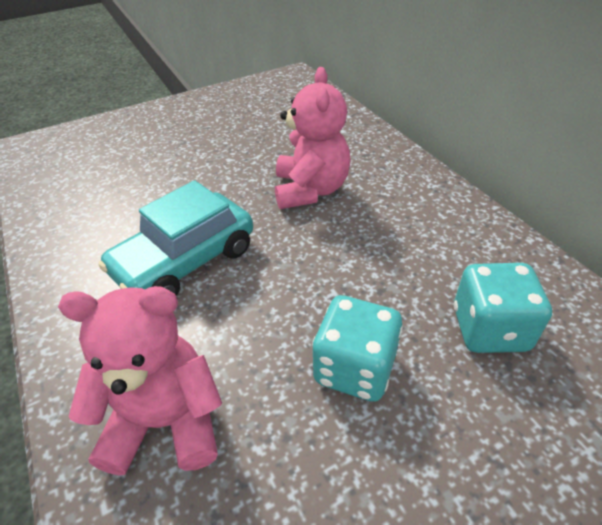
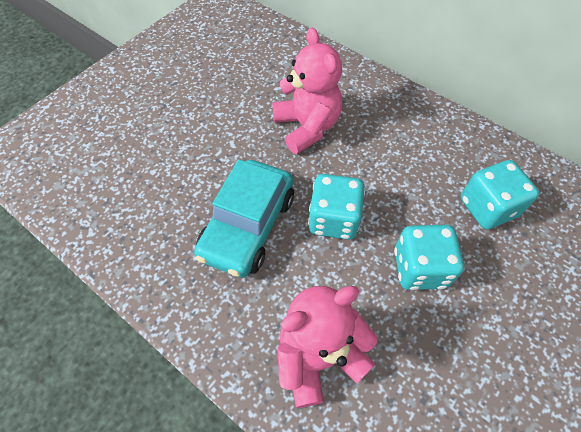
camera: 25 degrees left, 15 degrees up
(281, 283) = (333, 219): none -> turquoise dice

